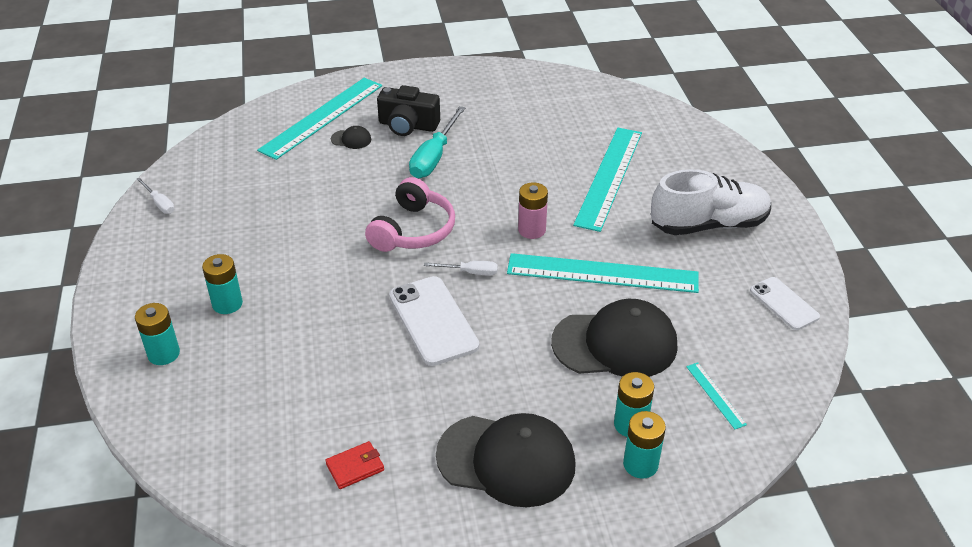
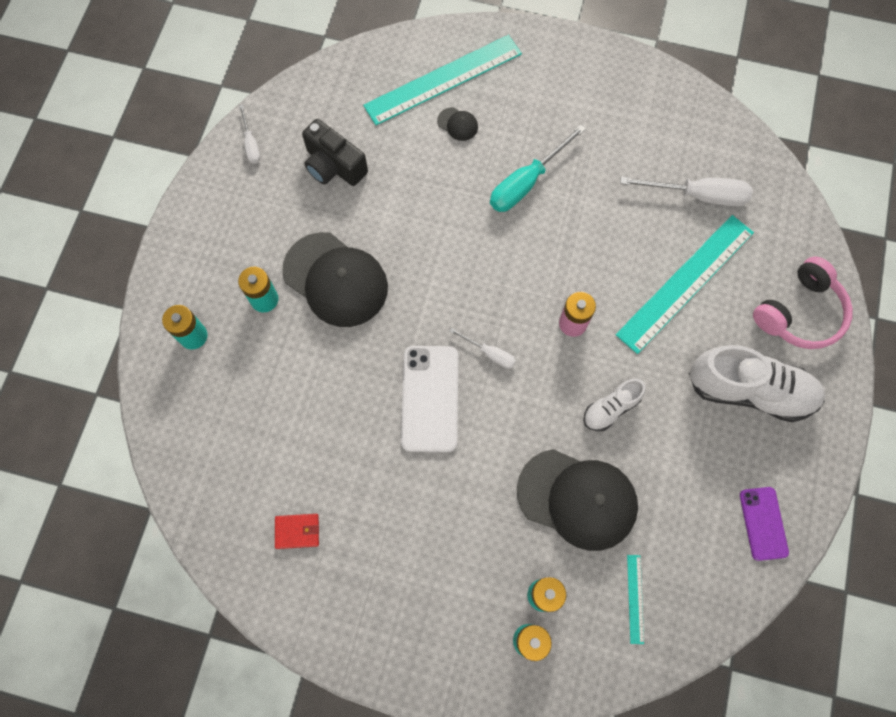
camera: 25 degrees right, 30 degrees up
(408, 125) = (521, 126): black camera -> black camera (334, 166)
(413, 230) = (462, 276): pink headphones -> pink headphones (799, 313)
(506, 460) = (420, 582): black cap -> black cap (335, 280)
(582, 125) = (698, 195): none -> white screwdriver
(602, 273) = (611, 408): turquoise ruler -> white shoe
(784, 303) = (763, 523): white phone -> purple phone

